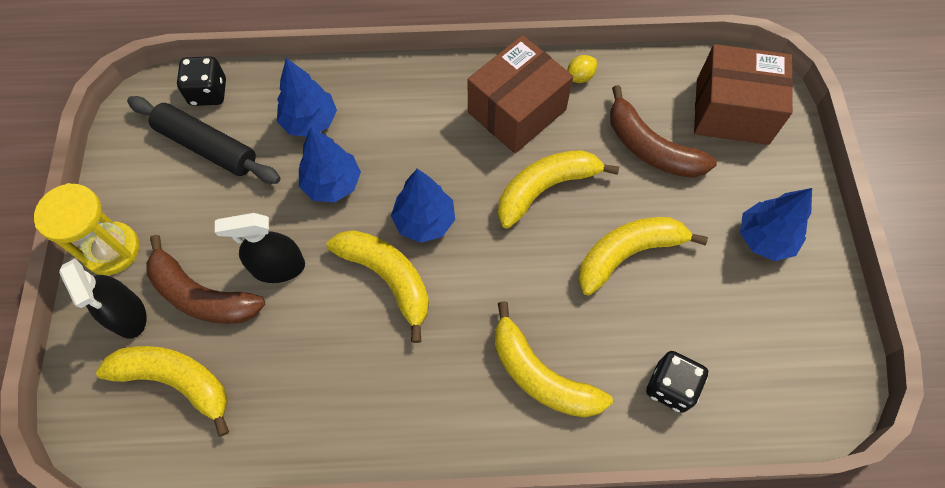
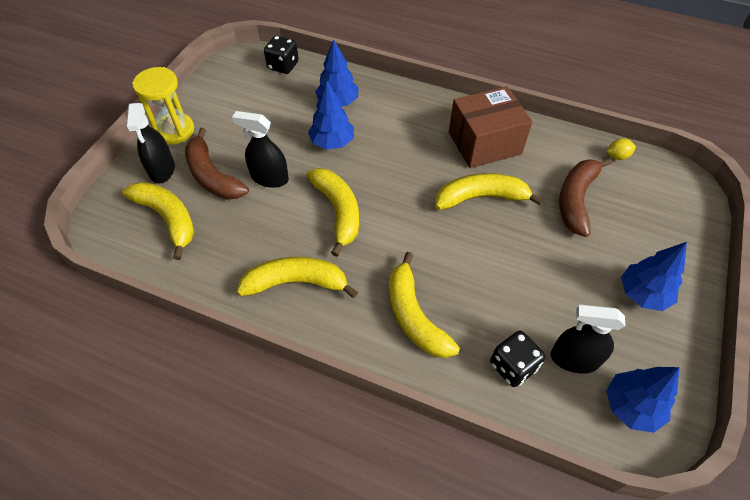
camera: 25 degrees right, 10 degrees down
(207, 146) = (265, 94): black rolling pin -> none
(424, 221) = (382, 186): blue tree -> blue tree (631, 406)
(580, 77) = (543, 137): yellow lemon -> yellow lemon (617, 156)
(628, 254) = (523, 262): yellow banana -> yellow banana (296, 282)
(650, 148) = (576, 200): brown banana -> brown banana turned 45 degrees clockwise
(728, 348) = (574, 359): none -> black spray bottle
(732, 111) = (655, 199): brown box -> none

